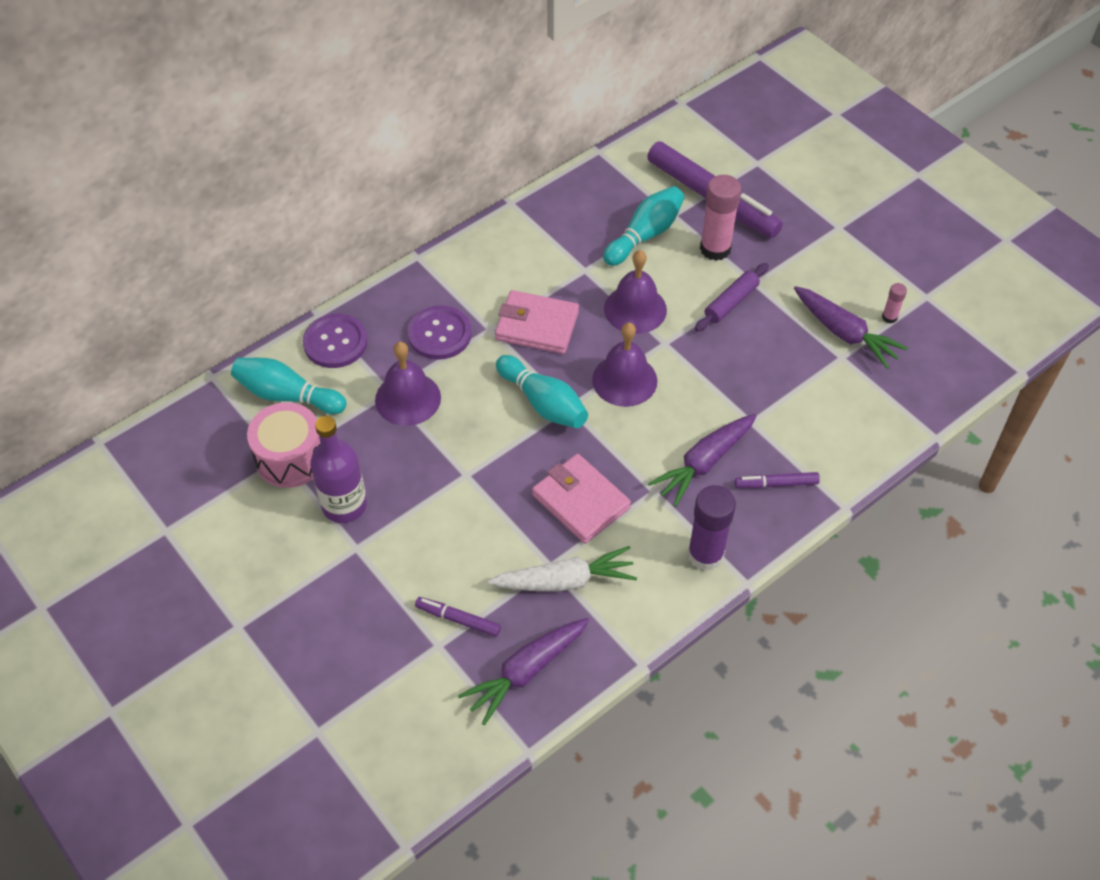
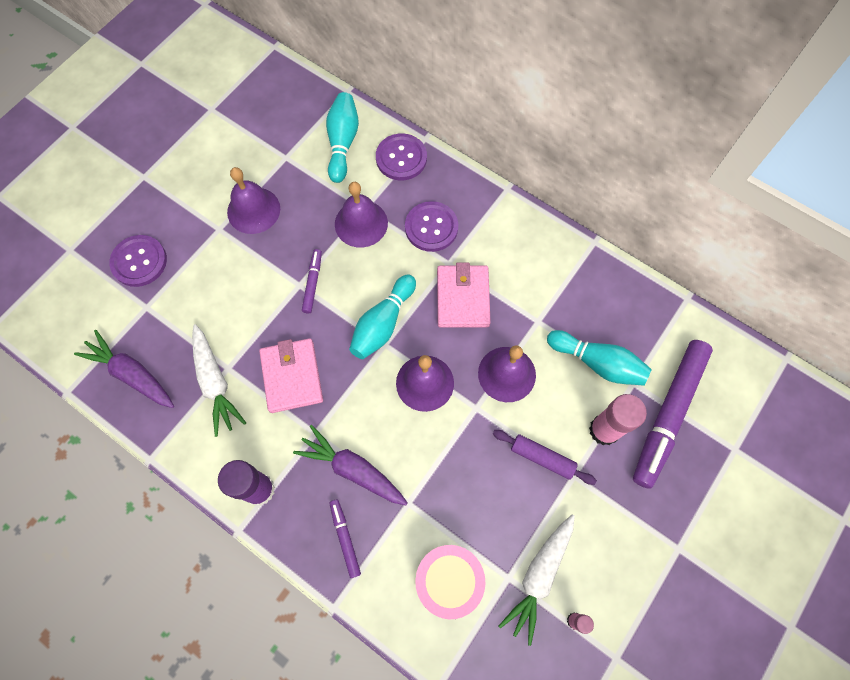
camera: 75 degrees right, 15 degrees up
(290, 458) = (287, 163): pink drum -> pink drum (448, 580)
(344, 505) = (253, 210): purple bottle -> purple bell
(369, 645) = (139, 261): none -> purple button
(458, 619) = (169, 314): purple marker -> purple marker (313, 283)
(580, 501) = (292, 376): pink wallet -> pink wallet turned 45 degrees counterclockwise
(844, 333) = (539, 576): purple carrot -> white carrot

